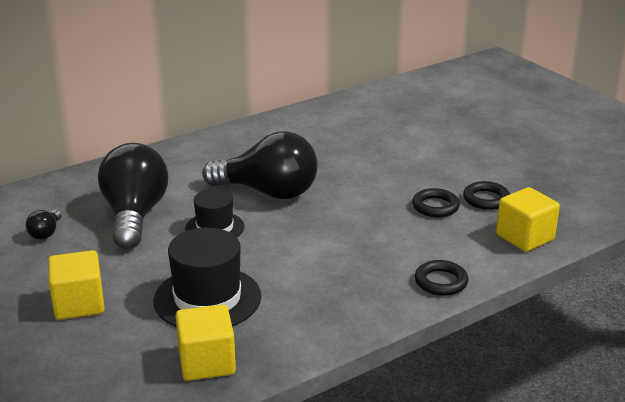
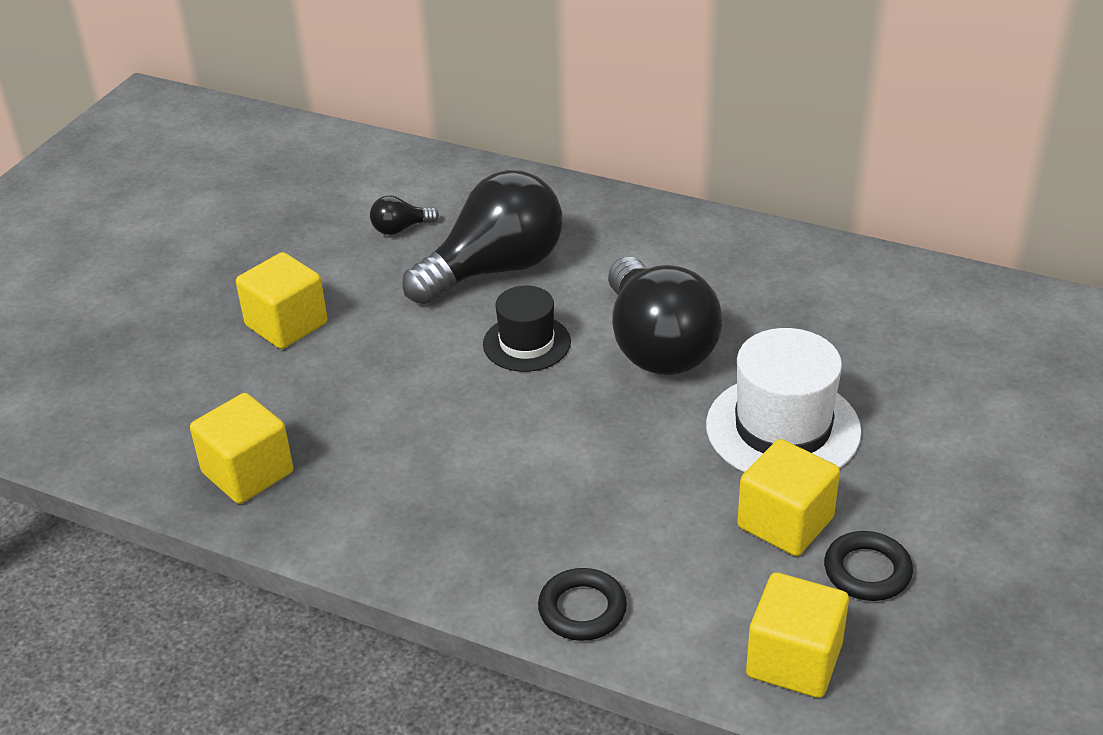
camera: 60 degrees right, 10 degrees up
(207, 298) = (370, 412): black hat -> none
(371, 183) = (783, 428): none -> white hat
(435, 206) = (785, 522): black ring -> yellow cube

